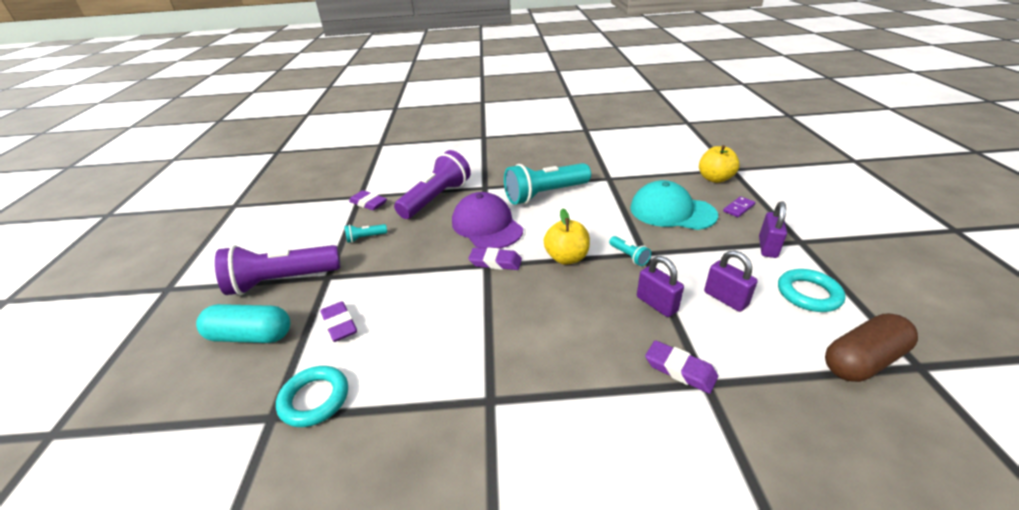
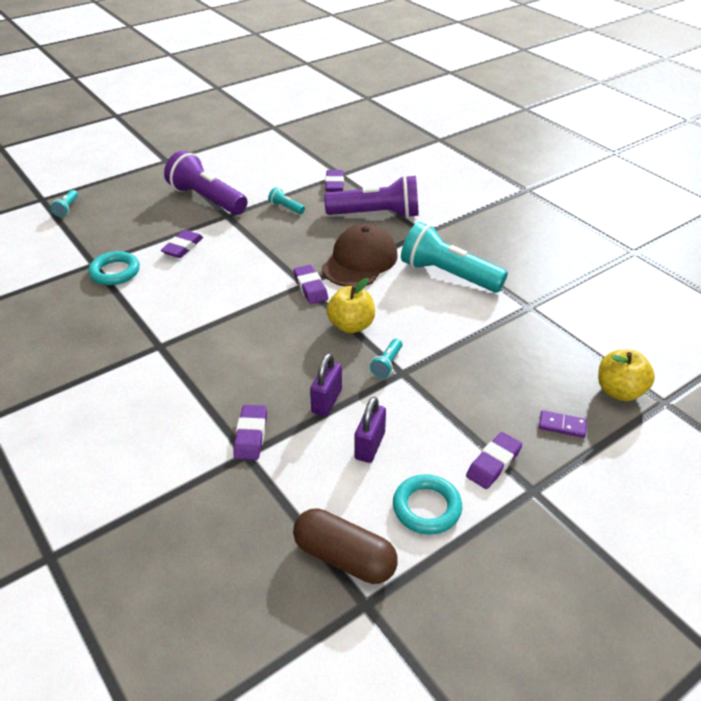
camera: 55 degrees right, 5 degrees up
(118, 410) = (67, 208): none -> turquoise flashlight
(251, 336) = (148, 218): turquoise capsule -> none
(487, 226) = (360, 261): purple cap -> brown cap
(672, 211) = (501, 373): turquoise cap -> none
(767, 247) = (493, 463): purple padlock -> purple eraser

